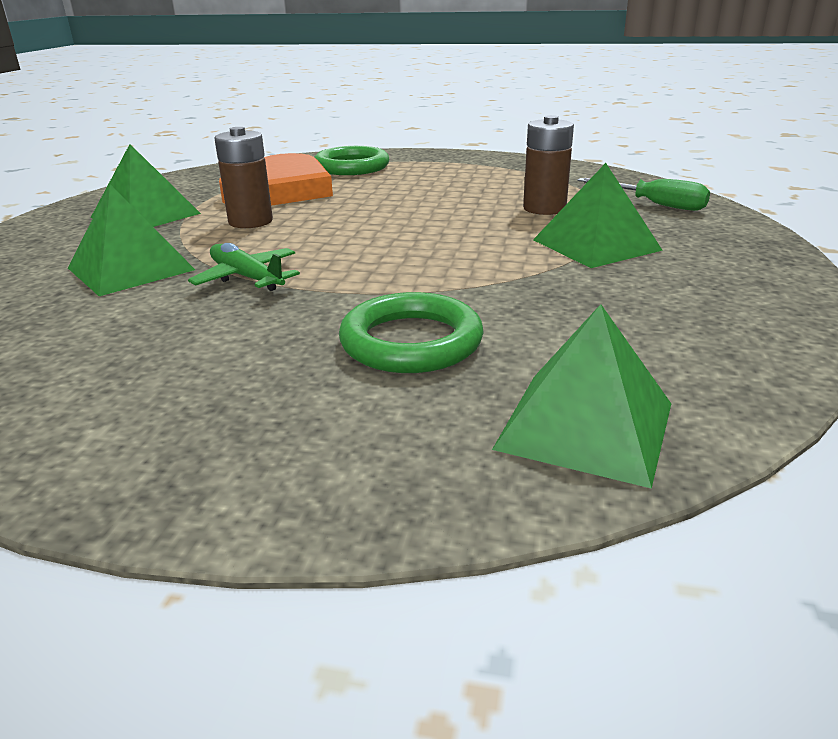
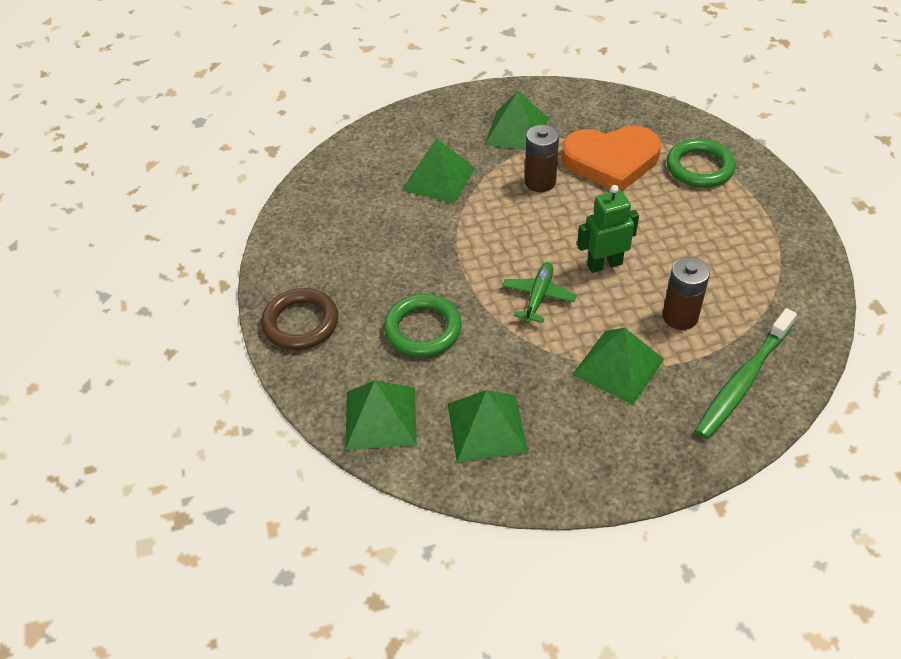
camera: 65 degrees right, 20 degrees up
(246, 464) = (301, 323): none -> brown ring
(247, 278) = (456, 230): green plane -> green plane (538, 297)
(428, 221) = (604, 264): none -> green robot
(655, 204) = (743, 381): green screwdriver -> green toothbrush
(658, 337) = (486, 427): none -> green pyramid

